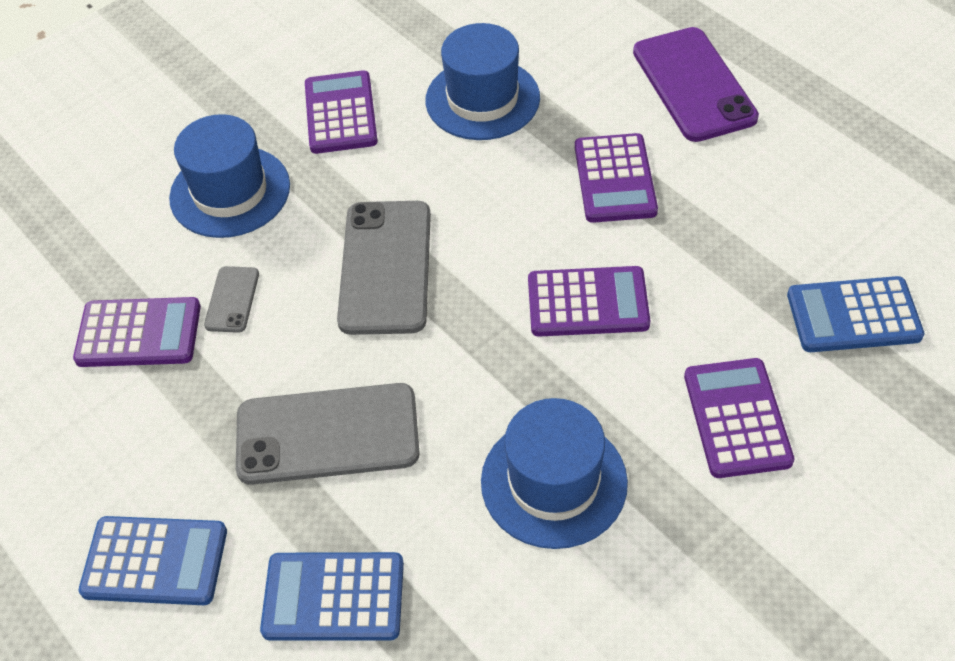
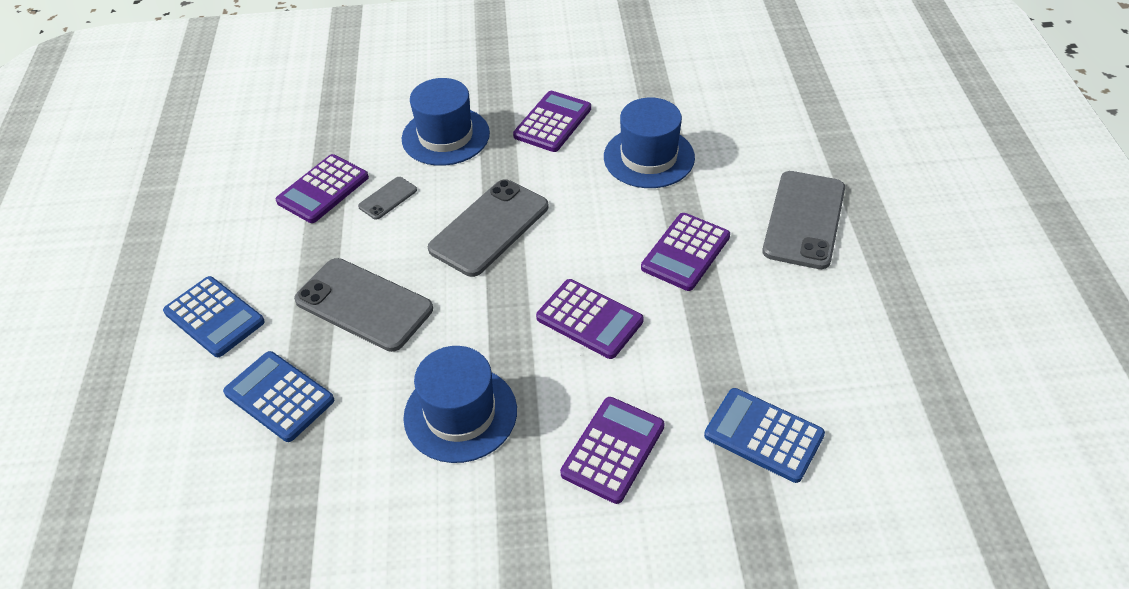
camera: 35 degrees right, 5 degrees down
(139, 333) = (323, 189): purple calculator -> purple calculator turned 90 degrees clockwise
(693, 85) = (804, 220): purple phone -> grey phone

